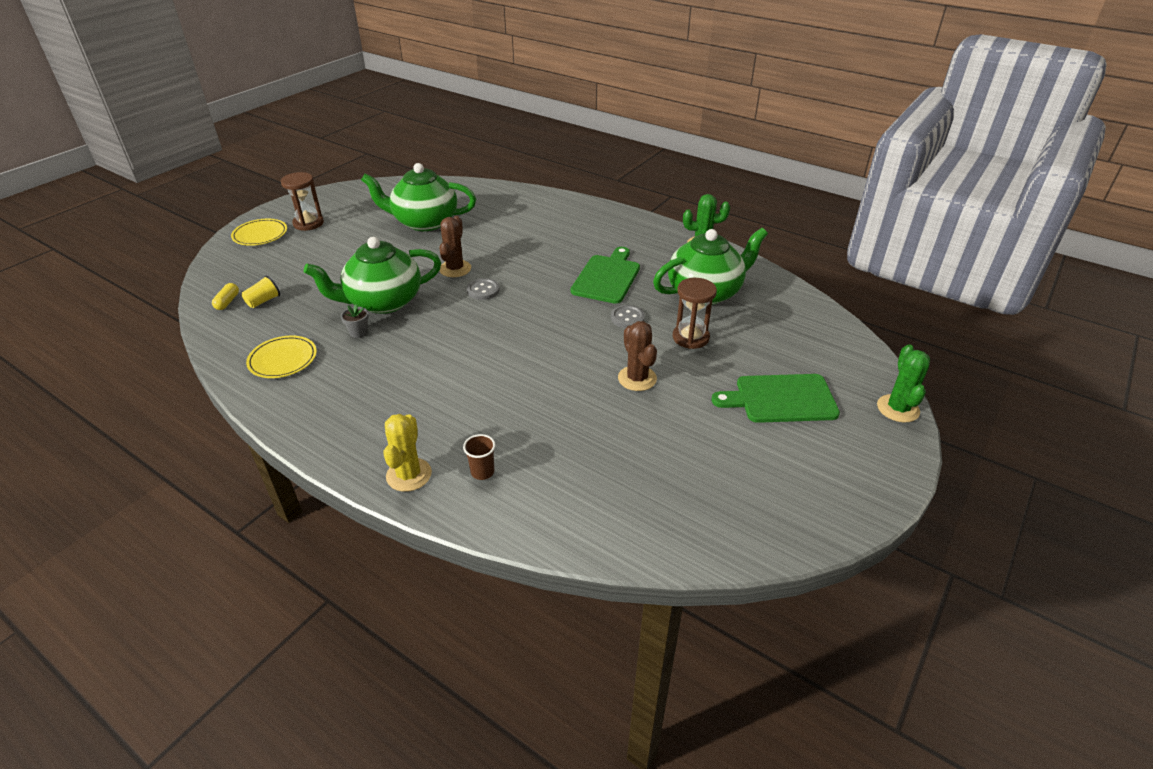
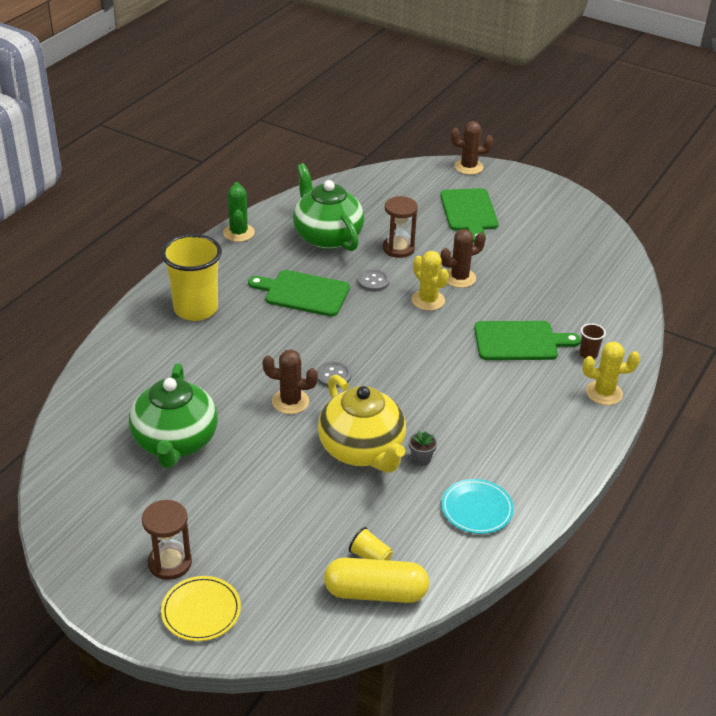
camera: 95 degrees left, 0 degrees up
(227, 302) = (375, 592): yellow capsule -> yellow capsule, size x2.20
(283, 359) = (477, 509): yellow plate -> turquoise plate
(383, 302) = (362, 450): green teapot -> yellow teapot
(515, 415) = (520, 341): none -> green cutting board
(584, 226) = (196, 309): none -> yellow cup
(594, 352) = (428, 300): none -> yellow cactus
(898, 408) = (468, 167): green cactus -> brown cactus

